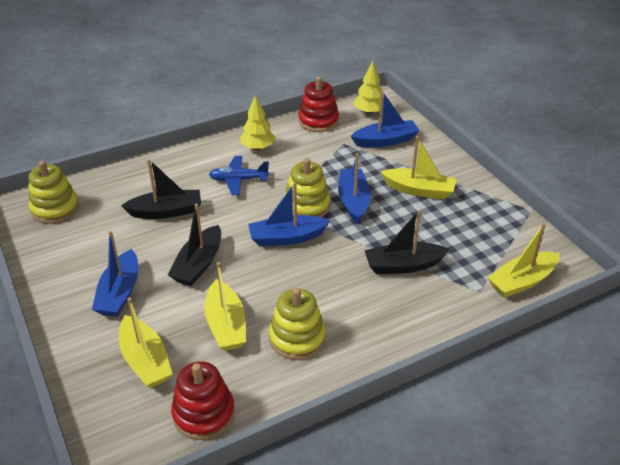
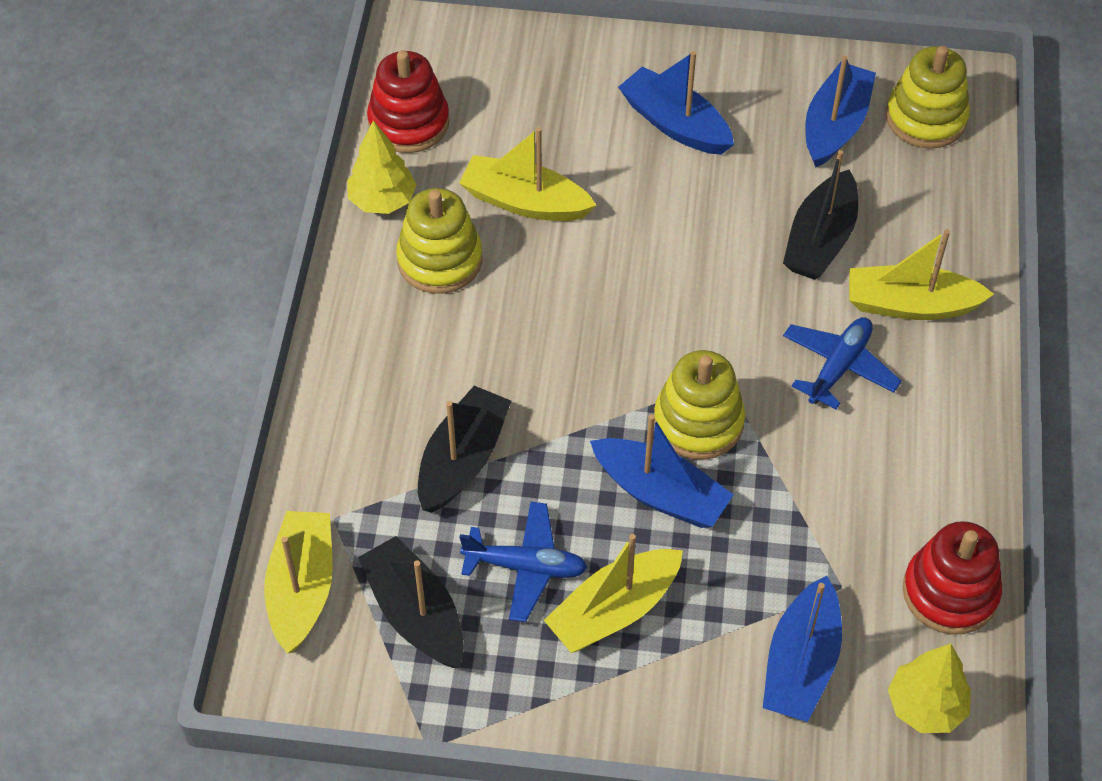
camera: 125 degrees right, 15 degrees up
(145, 360) = (533, 105): yellow boat -> yellow boat (911, 305)
(199, 264) = (666, 225): black boat -> black boat (416, 614)
(258, 148) = (921, 444): yellow tree -> yellow tree (382, 201)
(287, 238) = (640, 353): blue boat -> blue boat (835, 126)
(430, 221) = (525, 567): none -> blue plane

